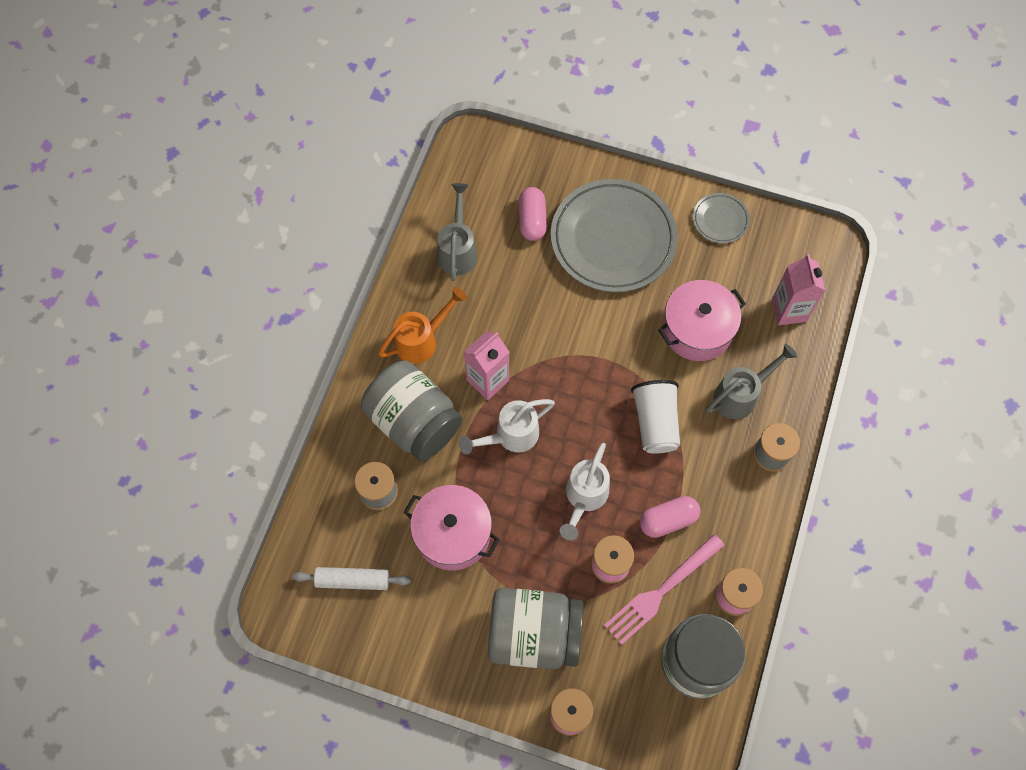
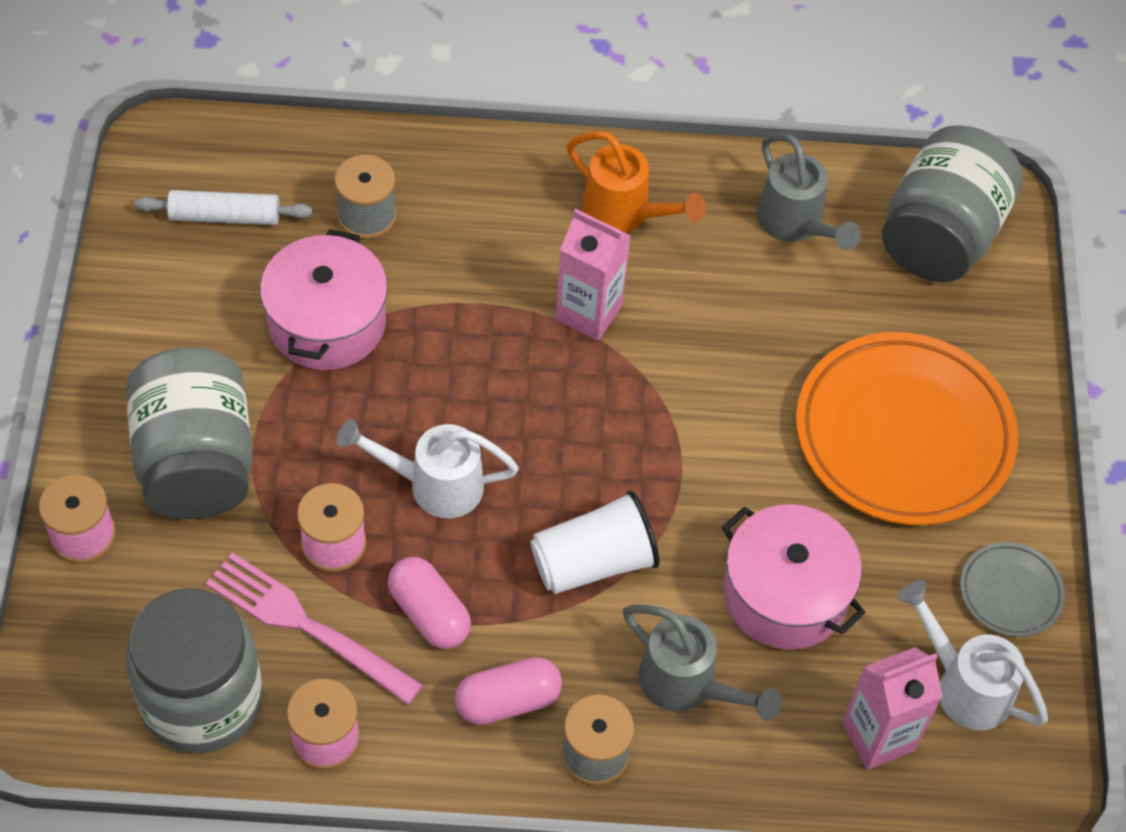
camera: 70 degrees right, 10 degrees down
(352, 580) = (224, 216): white rolling pin -> white rolling pin turned 75 degrees counterclockwise
(414, 422) = (489, 234): grey jar -> grey jar (940, 235)
(458, 249) = (796, 225): grey watering can -> grey watering can turned 75 degrees clockwise
(510, 436) = (505, 362): white watering can -> white watering can (963, 684)
(532, 220) = (889, 313): pink capsule -> pink capsule (507, 701)
(613, 239) = (903, 435): grey plate -> orange plate

